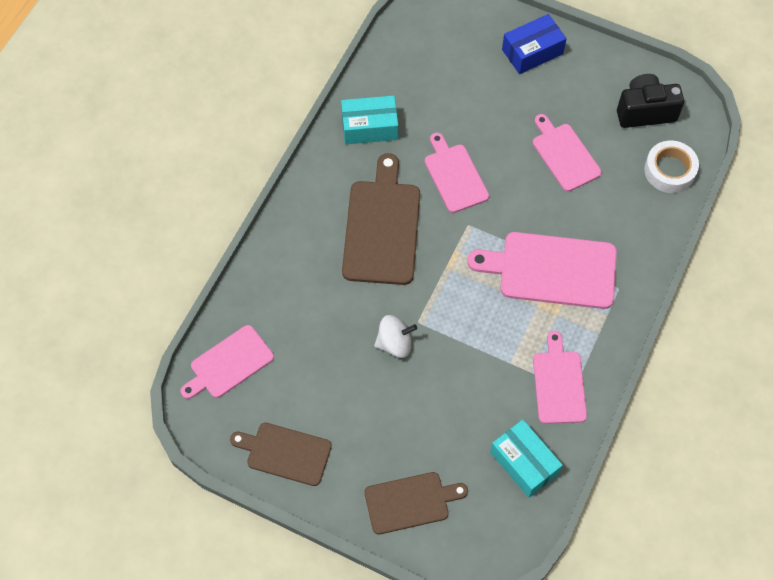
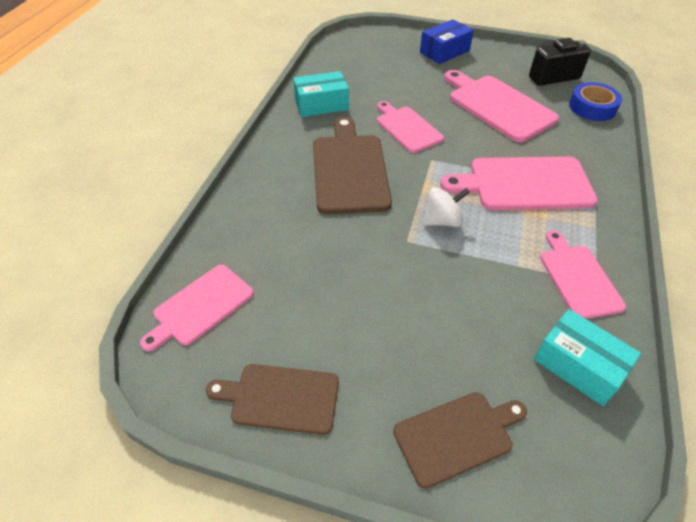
camera: 10 degrees left, 15 degrees down
(394, 343) = (388, 263): white spinning top -> white spinning top (442, 221)
(564, 155) = (498, 106): pink cutting board -> pink cutting board, size x1.57
(669, 170) = (592, 107): white tape -> blue tape

